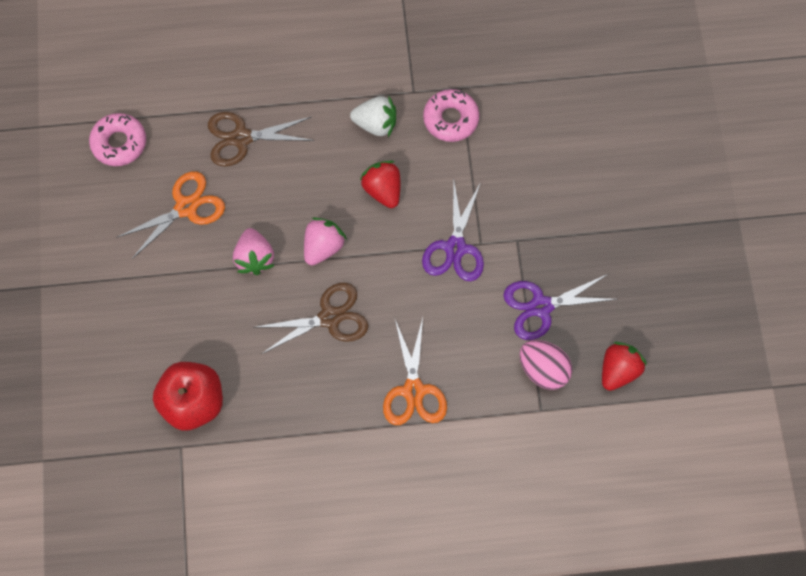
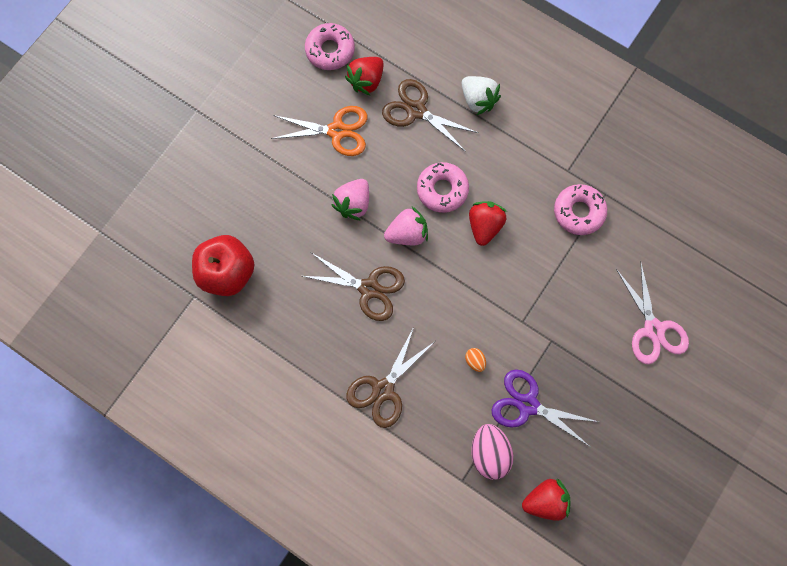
camera: 40 degrees right, 5 degrees up
(175, 145) = (366, 81): none -> red strawberry
(321, 187) = (442, 190): none -> pink donut
(376, 124) = (520, 173): white strawberry -> white strawberry (478, 100)
(413, 390) = (383, 389): orange scissors -> brown scissors
(455, 248) = (501, 310): purple scissors -> none
(469, 306) = (475, 361): none -> orange egg
(588, 167) = (653, 329): none -> pink scissors

